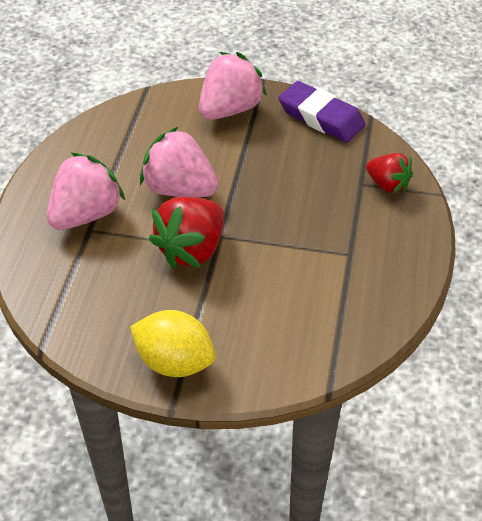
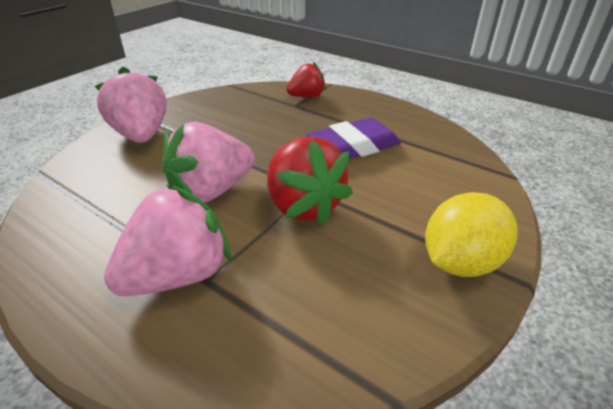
camera: 65 degrees left, 10 degrees down
(86, 214) = (178, 275): pink strawberry -> pink strawberry turned 75 degrees clockwise
(321, 117) = (207, 100): purple eraser -> purple eraser (353, 146)

